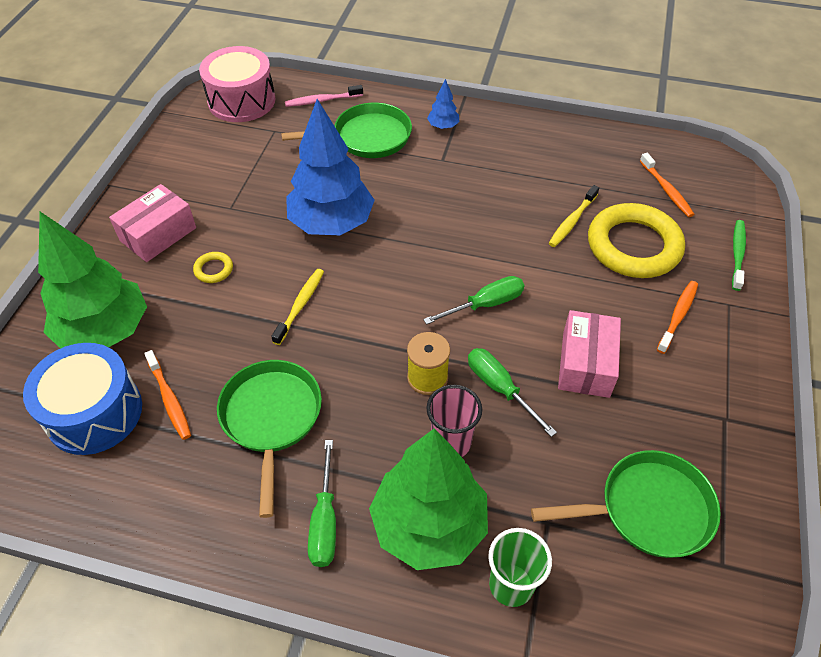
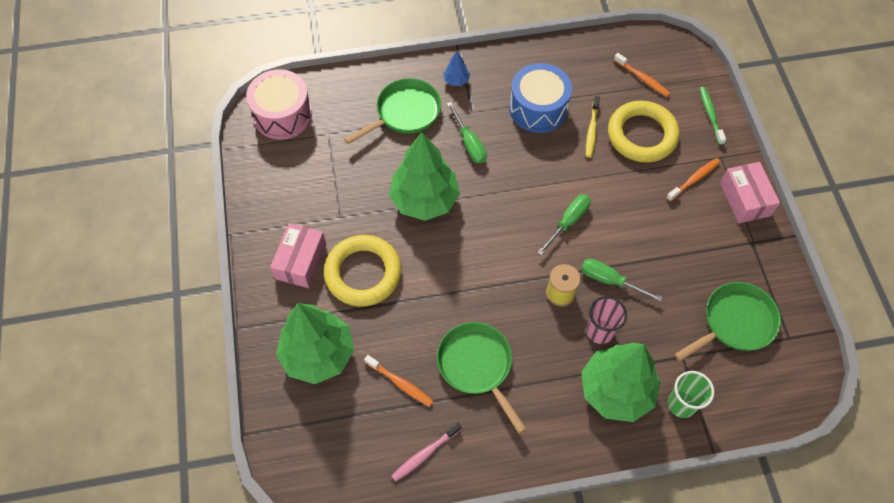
camera: 25 degrees left, 10 degrees up
(94, 412) = (355, 415): blue drum -> blue drum (538, 108)
(213, 269) = (363, 273): yellow ring -> yellow ring, size x2.48
(300, 305) = (443, 275): yellow toothbrush -> none
(322, 100) = (348, 90): pink toothbrush -> pink toothbrush (425, 454)
(325, 521) = (553, 417): green screwdriver -> green screwdriver (469, 143)
(331, 223) = (424, 200): blue tree -> green tree
(585, 364) = (654, 240): pink box -> pink box (745, 199)
(678, 316) = (694, 179): orange toothbrush -> orange toothbrush turned 45 degrees clockwise

